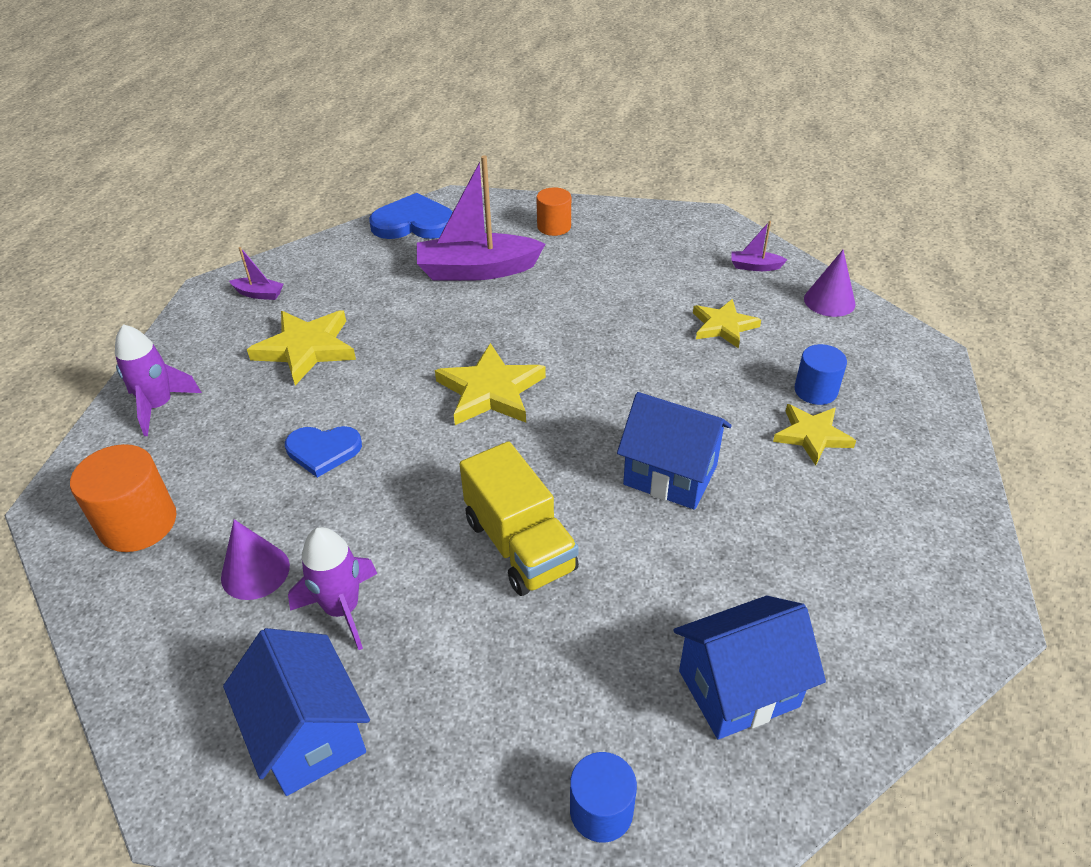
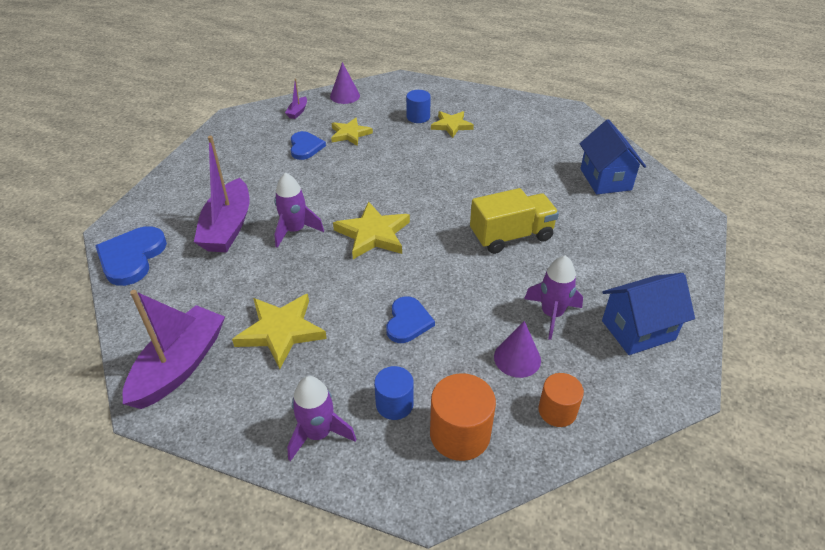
camera: 80 degrees left, 0 degrees up
(259, 294) = (180, 366): purple boat -> purple boat, size x2.32
(482, 322) = (295, 230): none -> purple rocket
(554, 227) = (194, 183): orange cylinder -> orange cylinder (557, 411)
(601, 810) = (669, 229): blue cylinder -> blue cylinder (394, 404)
(668, 292) = (305, 147): none -> blue heart
(670, 475) = (469, 175): blue house -> none

